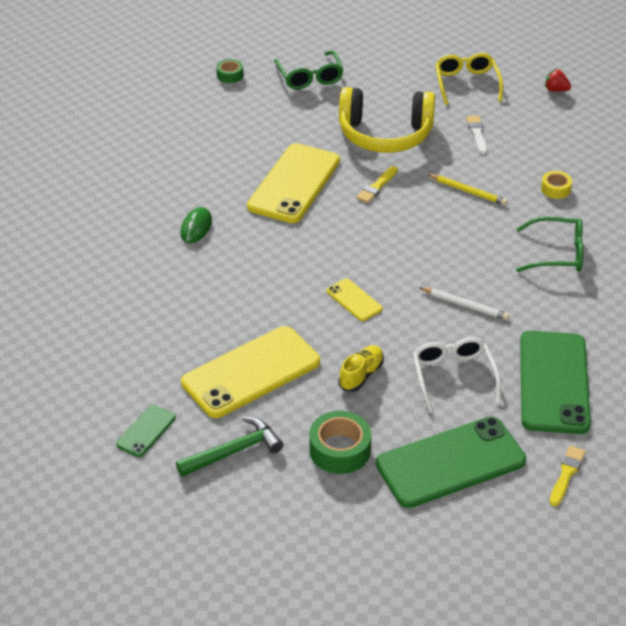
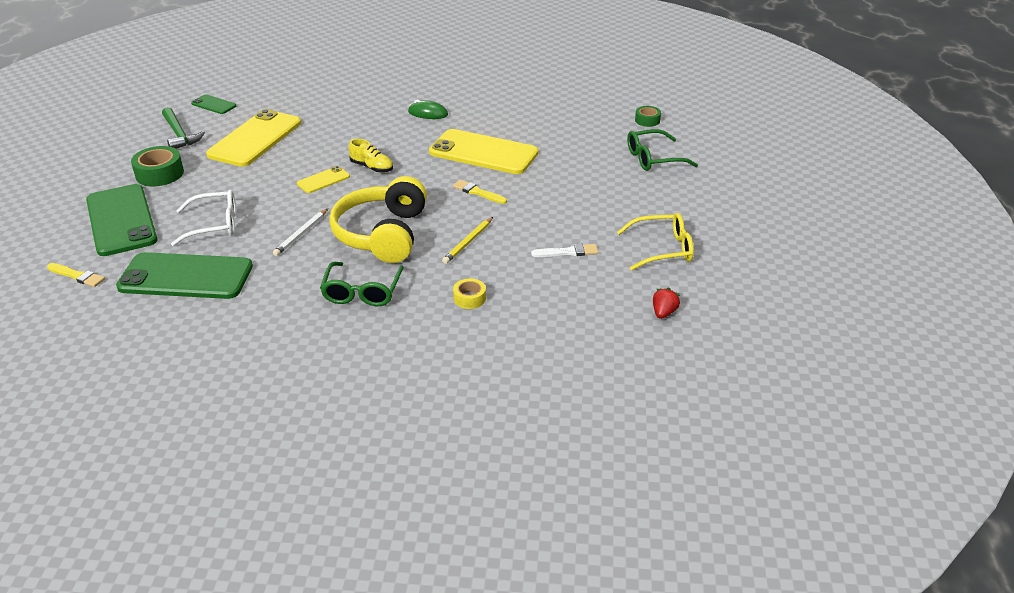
camera: 90 degrees right, 5 degrees down
(251, 372) = (255, 139): yellow phone -> yellow phone turned 60 degrees clockwise
(361, 375) = (234, 183): yellow shoe -> yellow shoe (372, 167)
(385, 134) = (561, 198): yellow headphones -> yellow headphones (382, 234)

